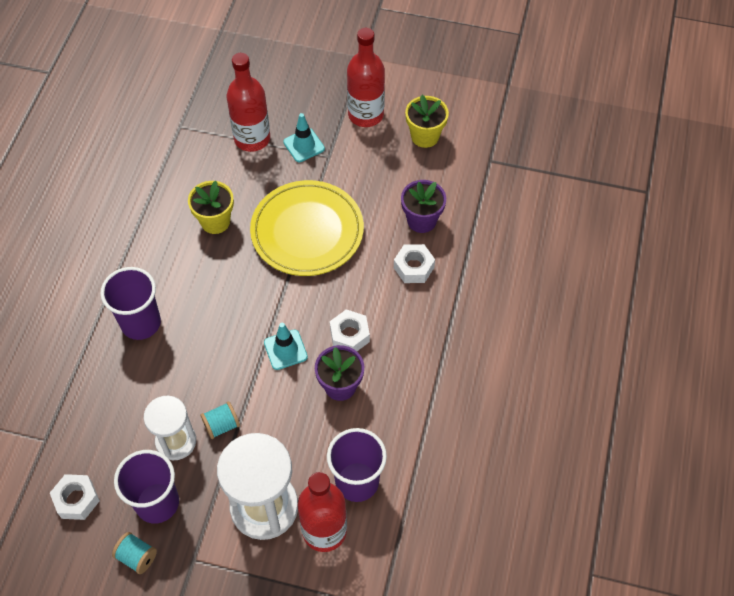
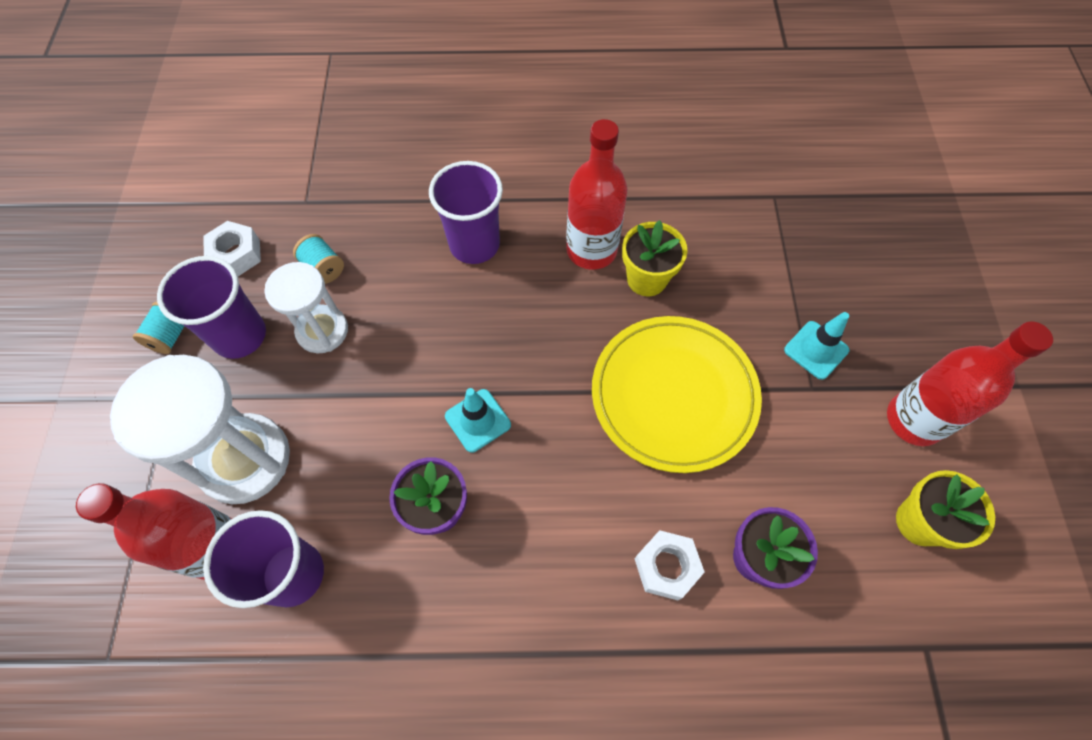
camera: 75 degrees right, 5 degrees up
(222, 425) = (352, 375): turquoise spool -> turquoise spool (323, 268)
(252, 138) = (795, 282): red bottle -> red bottle (591, 250)
(349, 335) = (522, 500): white nut -> none

